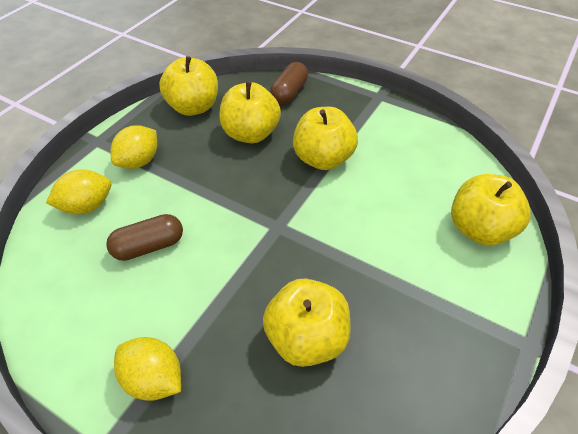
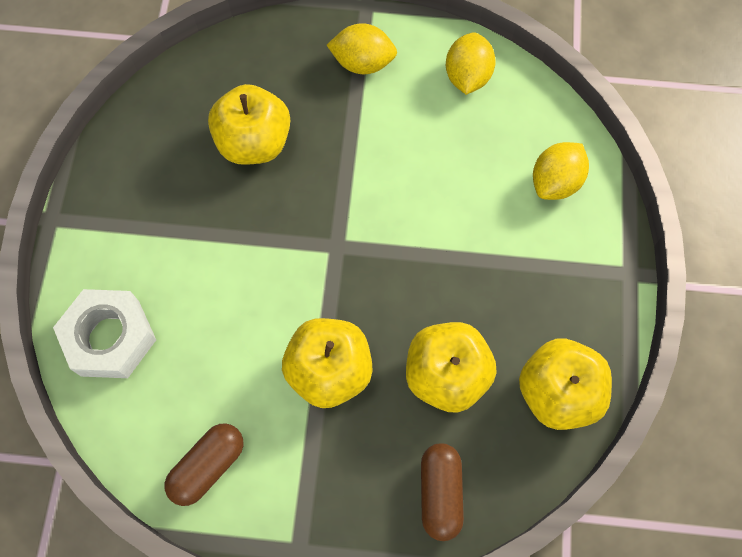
camera: 155 degrees right, 20 degrees up
(139, 161) = (551, 265): yellow lemon -> yellow lemon (467, 77)
(149, 246) = (453, 166): brown capsule -> brown capsule (208, 466)
(479, 229) = (110, 338): yellow apple -> white nut

